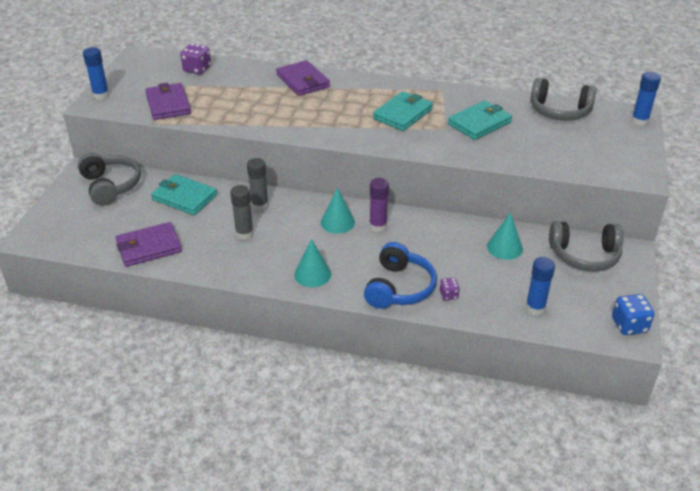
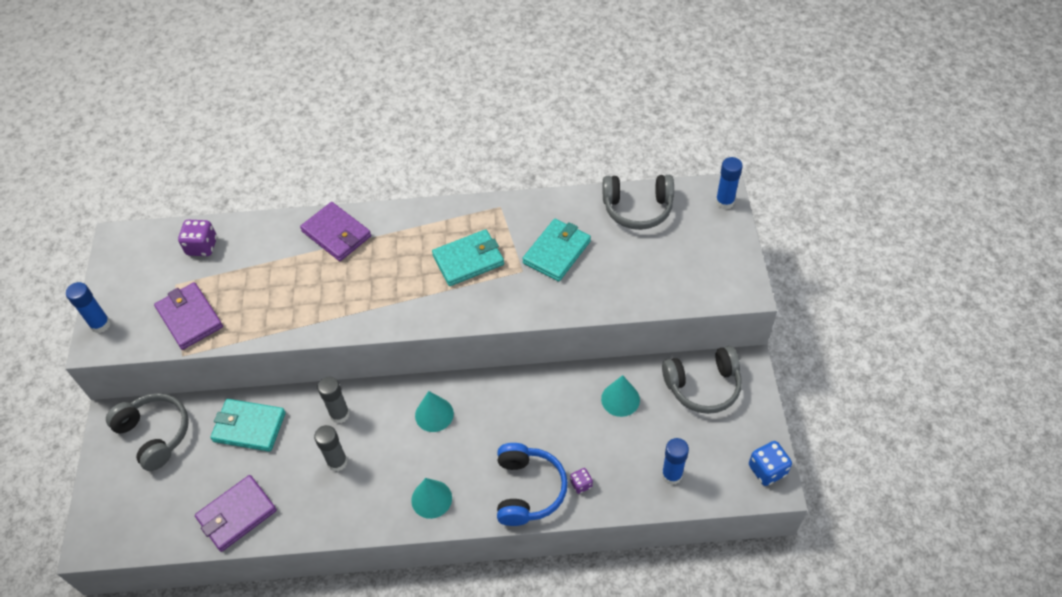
camera: 15 degrees left, 15 degrees up
(378, 226) = (479, 407): purple glue stick -> none
(402, 114) = (468, 260): turquoise wallet -> turquoise wallet turned 45 degrees clockwise

